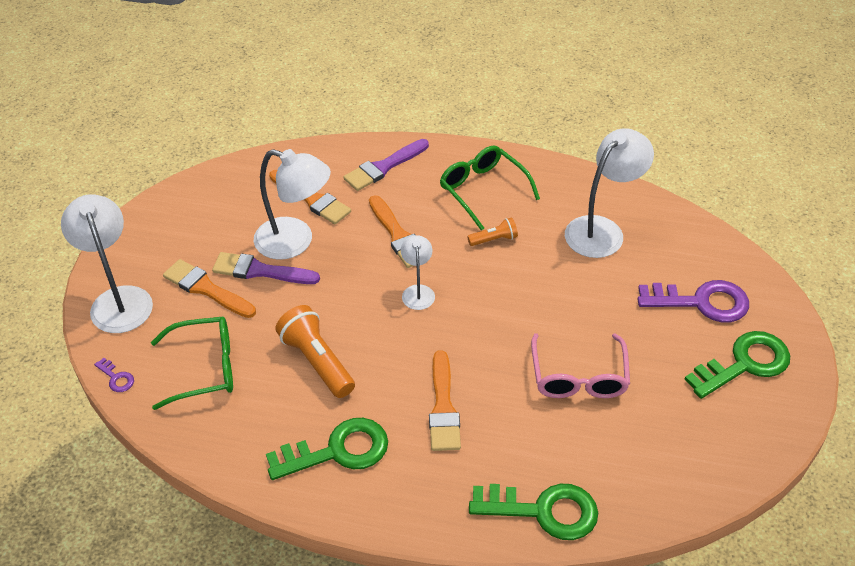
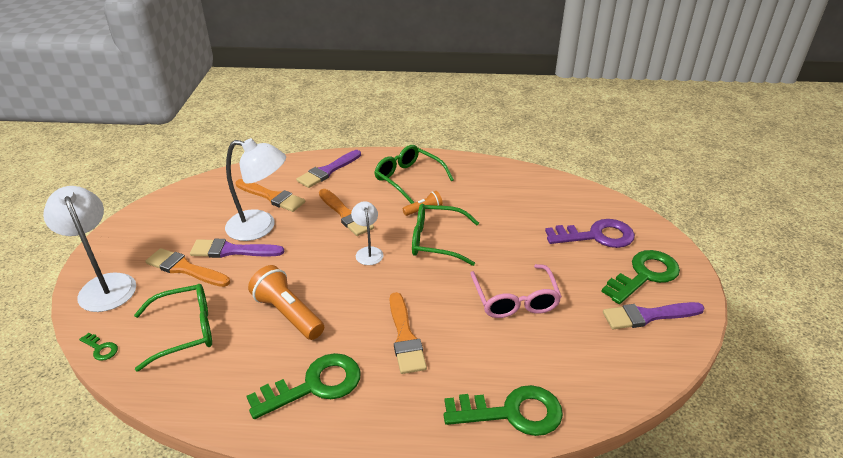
camera: 10 degrees left, 10 degrees down
(116, 378) = (101, 348): purple key -> green key
(502, 286) = (437, 241): none -> green glasses
(602, 230) = (506, 196): white lamp -> none
(731, 417) = (648, 316): none -> purple brush

